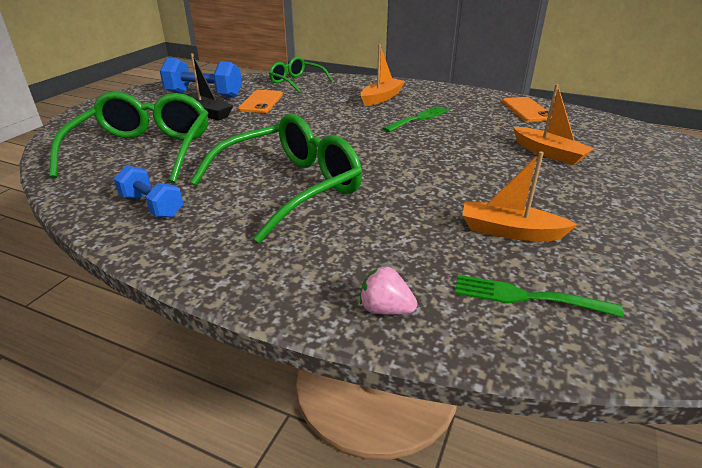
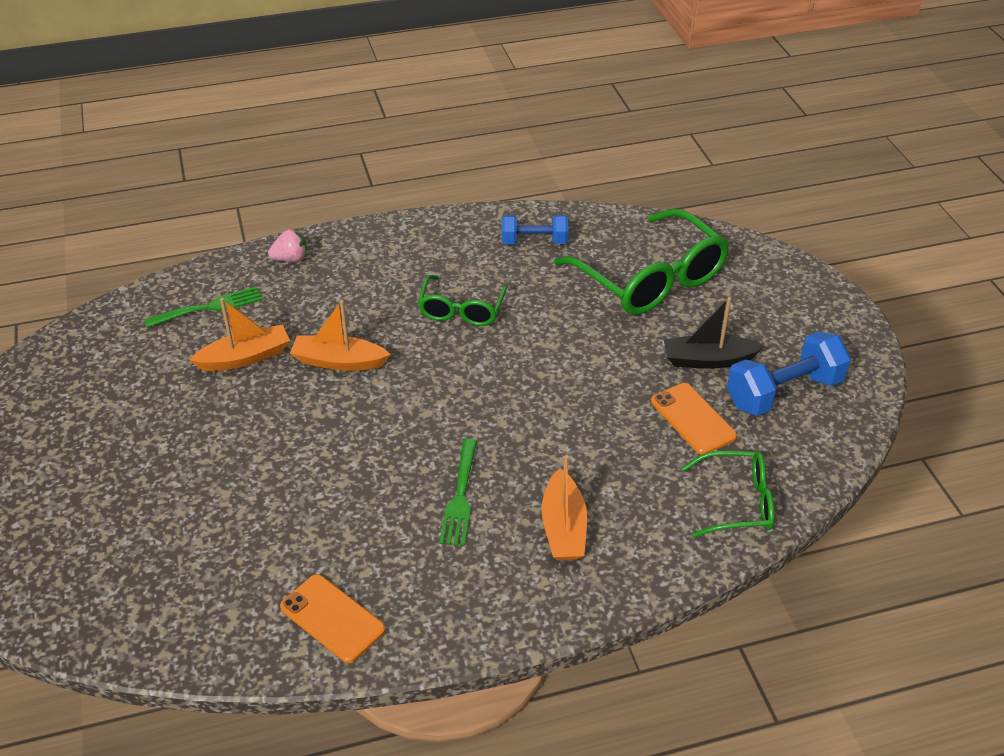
camera: 140 degrees right, 10 degrees up
(289, 188) = (462, 309): green glasses -> green glasses, size x0.56
(549, 153) = (255, 502): orange boat -> orange boat (339, 361)

